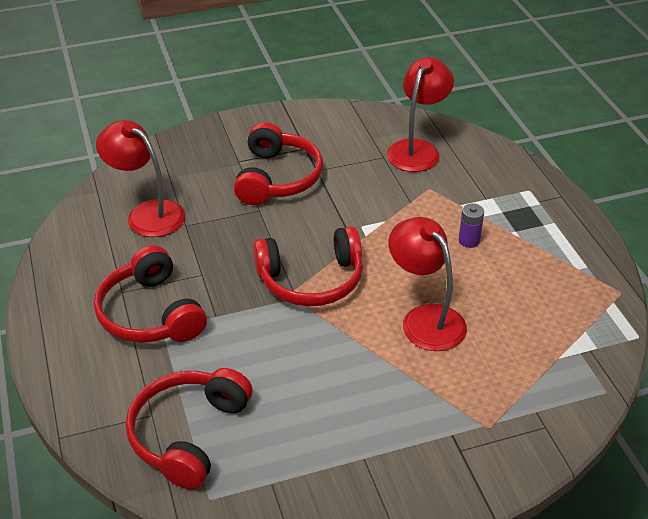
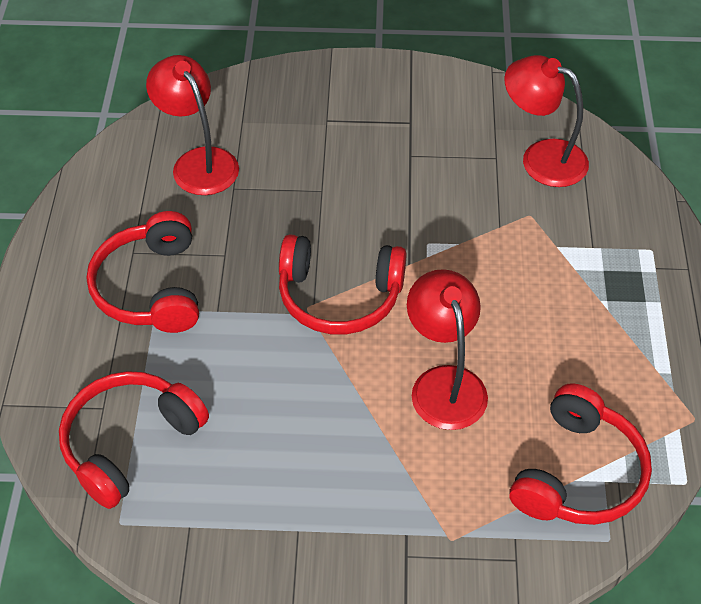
camera: 20 degrees right, 10 degrees up
(277, 178) = (360, 154): red headphones -> red headphones (578, 473)
(417, 149) = (541, 158): red lamp -> red lamp turned 105 degrees counterclockwise
(469, 241) = (544, 297): purple battery -> none

